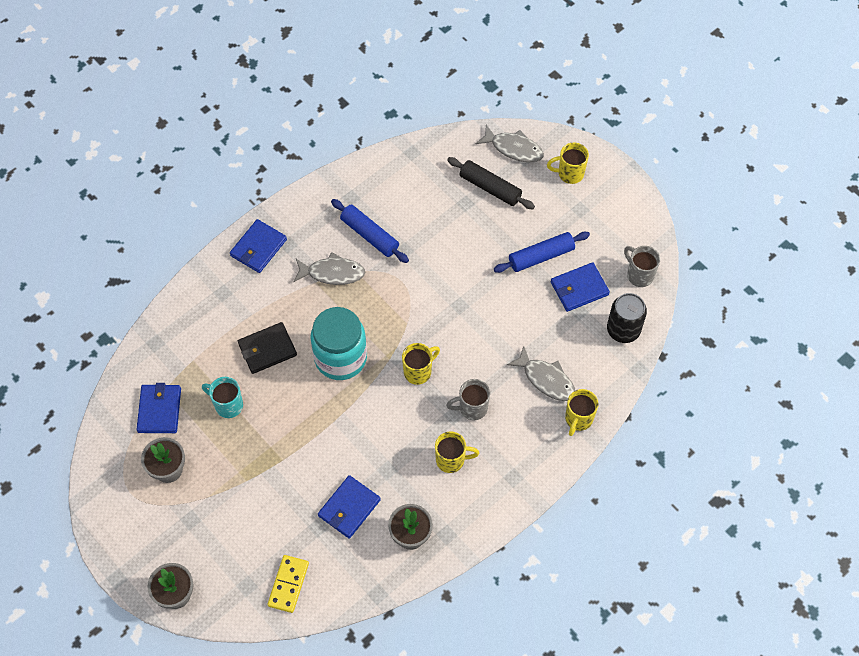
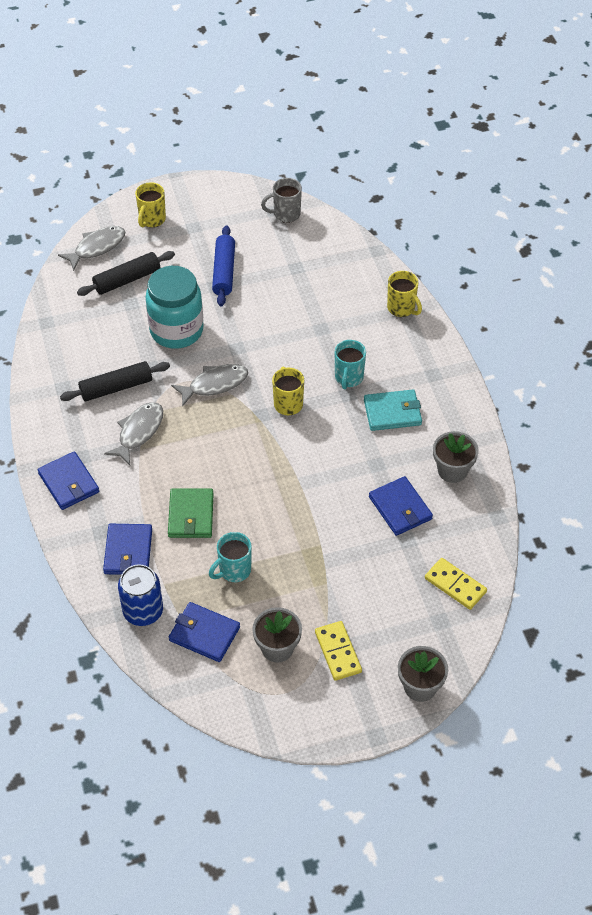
camera: 65 degrees left, 10 degrees down
(162, 357) = (143, 611): none -> blue can
(183, 517) = (338, 652): none -> yellow domino
(267, 349) = (191, 515): black wallet -> green wallet
(340, 358) = (237, 458): turquoise jar -> turquoise jar (176, 330)
(369, 235) = (116, 388): blue rolling pin -> black rolling pin
(451, 460) = (392, 412): yellow mug -> turquoise wallet
(472, 408) = (348, 378): grey mug -> turquoise mug
(546, 379) = (350, 315): grey fish -> grey fish (214, 384)
(579, 288) = (273, 258): blue wallet -> blue wallet (128, 551)
(623, 330) = (332, 245): black can -> none

